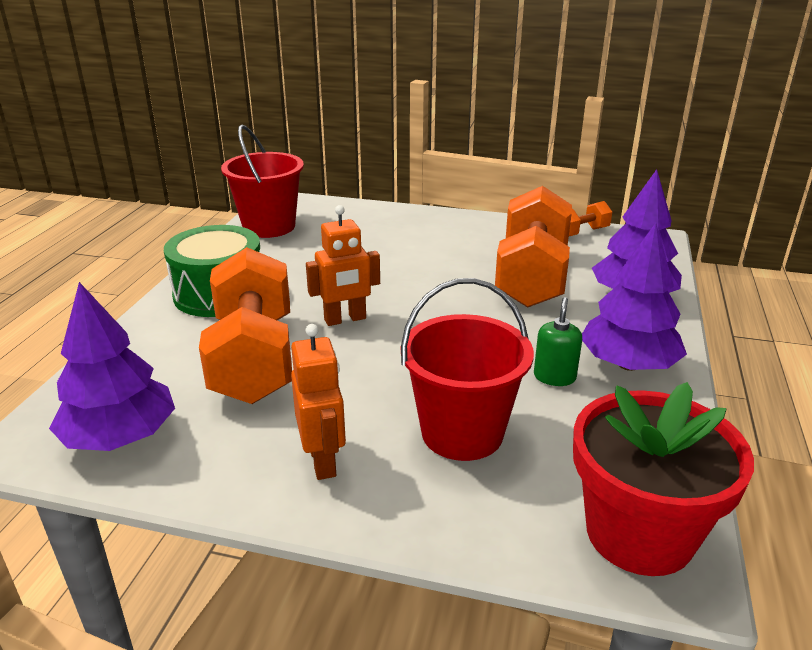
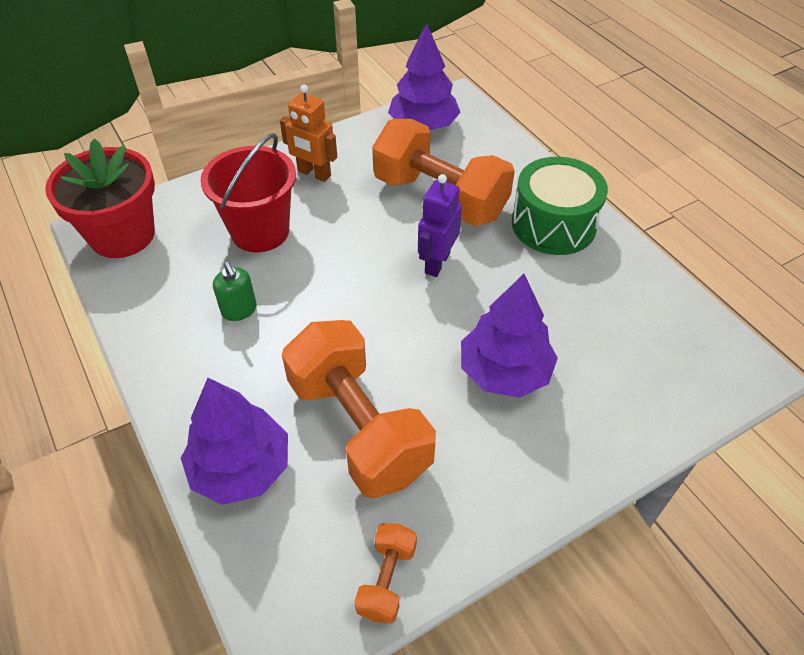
camera: 135 degrees right, 20 degrees up
(269, 226) = (674, 320): red bucket -> none
(345, 319) = (437, 263): orange robot -> purple robot
(628, 364) = (193, 360): purple tree -> purple tree (505, 371)

